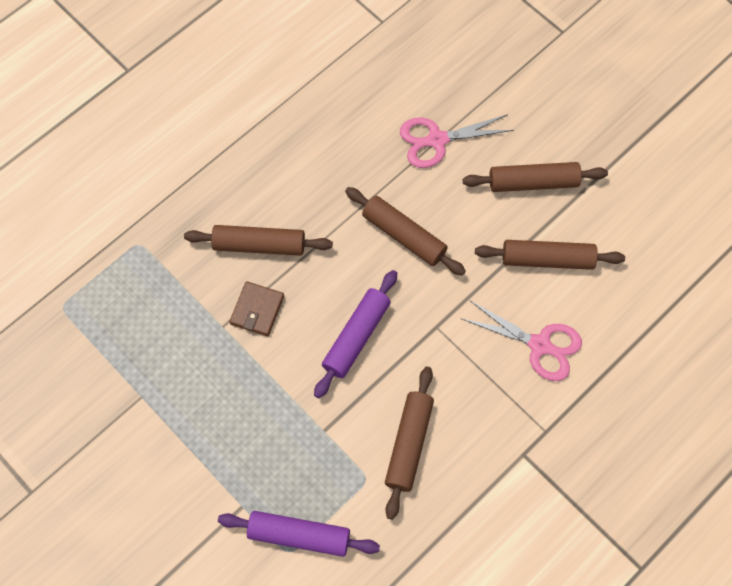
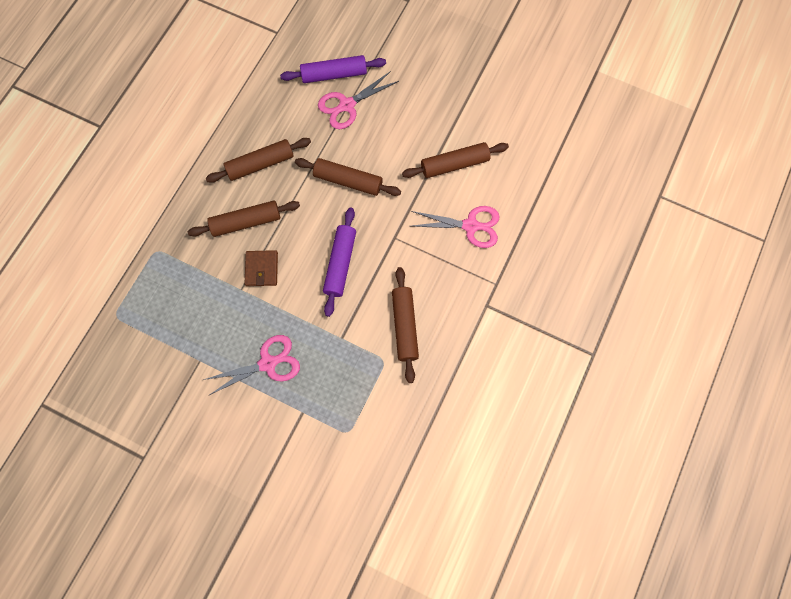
camera: 20 degrees left, 5 degrees up
(222, 430) = (268, 363): none -> pink scissors
(299, 535) = (350, 417): purple rolling pin -> purple rolling pin (334, 74)
(533, 183) = (425, 114): brown rolling pin -> brown rolling pin (260, 164)

